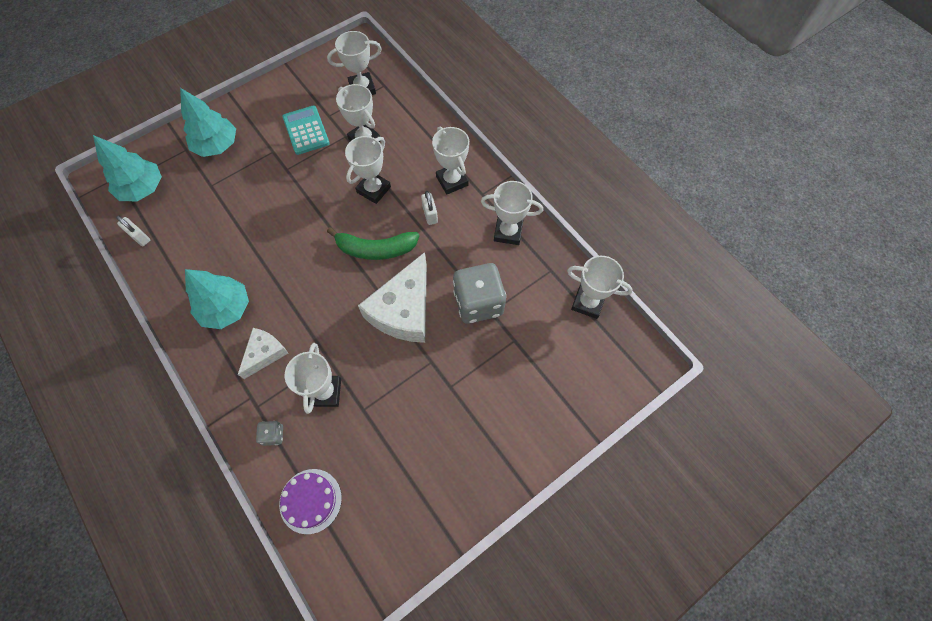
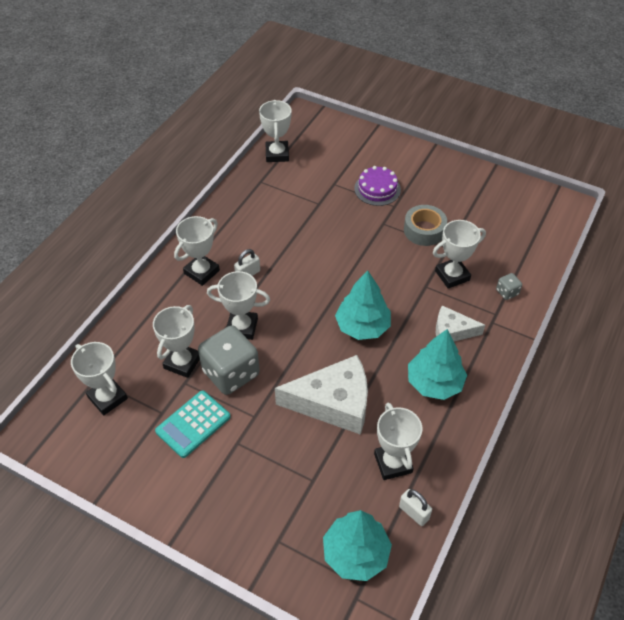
camera: 115 degrees left, 15 degrees down
(139, 237) = (414, 512): white padlock -> white padlock turned 60 degrees counterclockwise
(216, 145) = (256, 508): turquoise tree -> turquoise tree (362, 326)
(310, 501) = (530, 249): purple cake -> purple cake (377, 189)
(376, 249) = (306, 298): green banana -> none
(399, 398) = (424, 230): none -> grey tape
(403, 310) = (351, 256): white cheese -> white cheese (333, 403)
(478, 303) = (316, 213): grey dice -> grey dice (231, 373)
(508, 232) = (238, 216): white trophy -> white trophy (393, 463)

